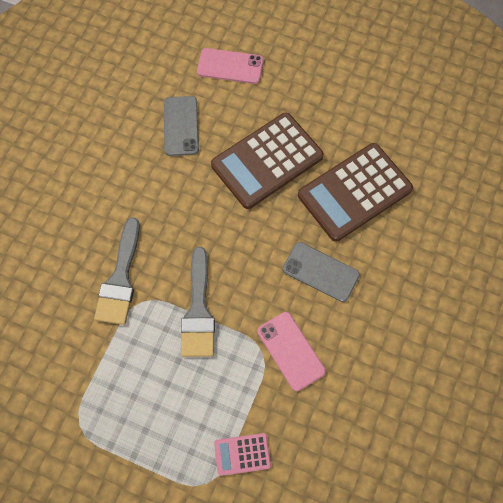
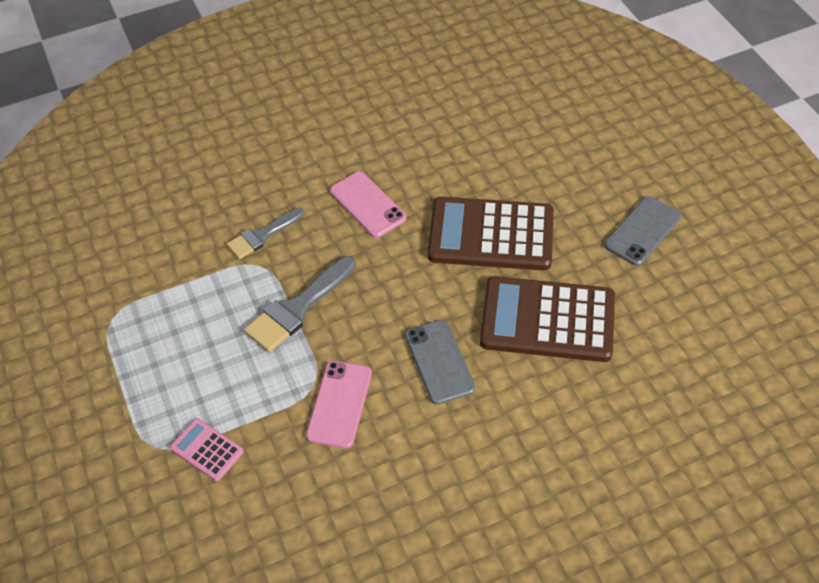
camera: 45 degrees right, 15 degrees down
(120, 279) = (262, 235): grey brush -> grey brush, size x0.66
(181, 126) = (443, 154): grey phone -> grey phone (642, 231)
(230, 66) = (541, 136): pink phone -> pink phone (367, 205)

